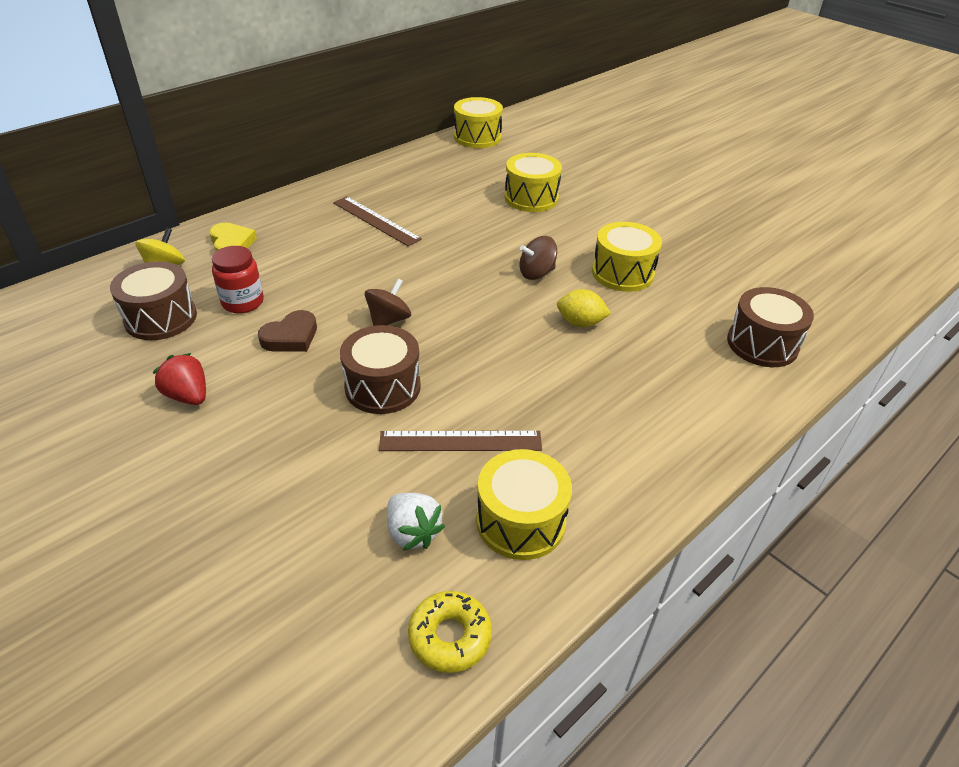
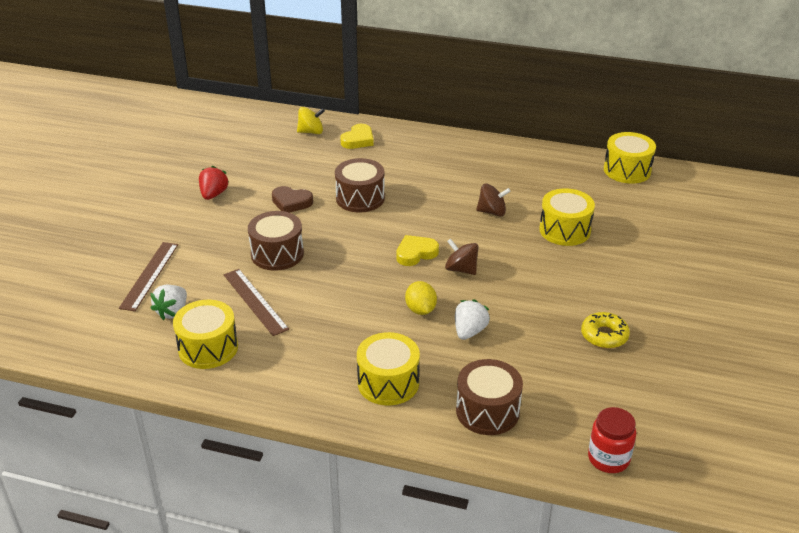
camera: 60 degrees right, 5 degrees down
(161, 318) = (266, 154): brown drum -> brown drum (360, 198)
(243, 302) = (306, 172): red jar -> red jar (608, 458)
(376, 221) = (446, 177): brown ruler -> brown ruler (149, 275)
(389, 320) = (342, 229): brown spinning top -> brown spinning top (492, 212)
(450, 636) = (114, 351): yellow donut -> yellow donut (604, 335)
(484, 289) = (416, 253): none -> yellow heart
(622, 273) = (508, 310): yellow drum -> yellow drum (388, 382)
(637, 307) = (469, 331): none -> white strawberry

